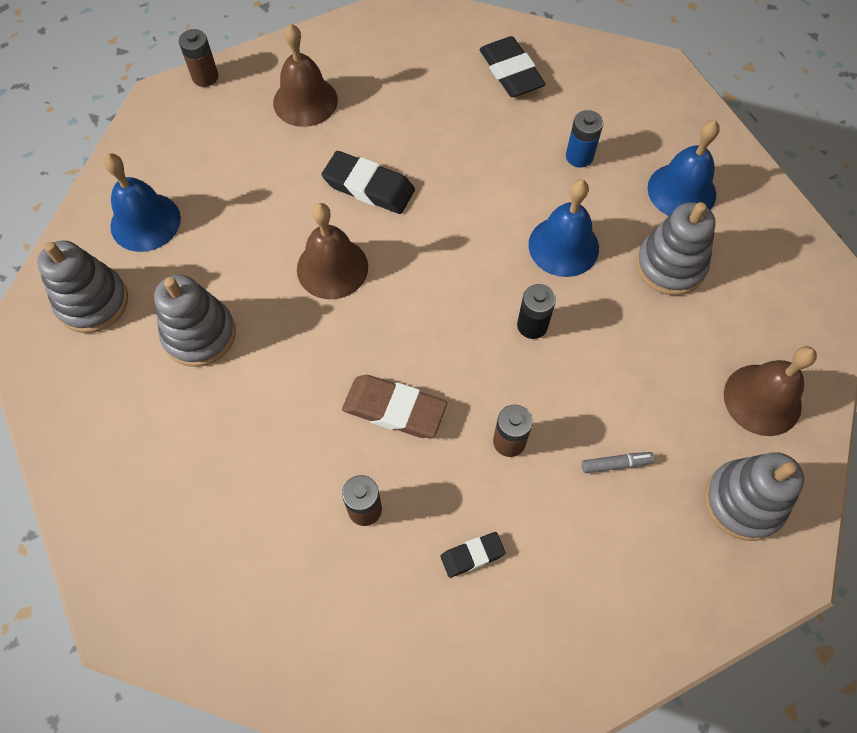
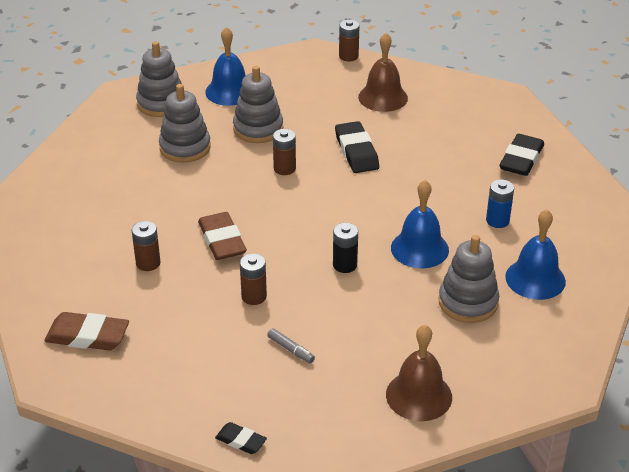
camera: 50 degrees right, 25 degrees down
(332, 268) = (284, 168): brown bell -> brown battery
(433, 657) = (87, 336): none -> brown eraser
(472, 555) = (164, 319): black eraser -> black eraser (241, 441)
(743, 502) = (330, 422): grey stacking toy -> grey stacking toy (258, 129)

